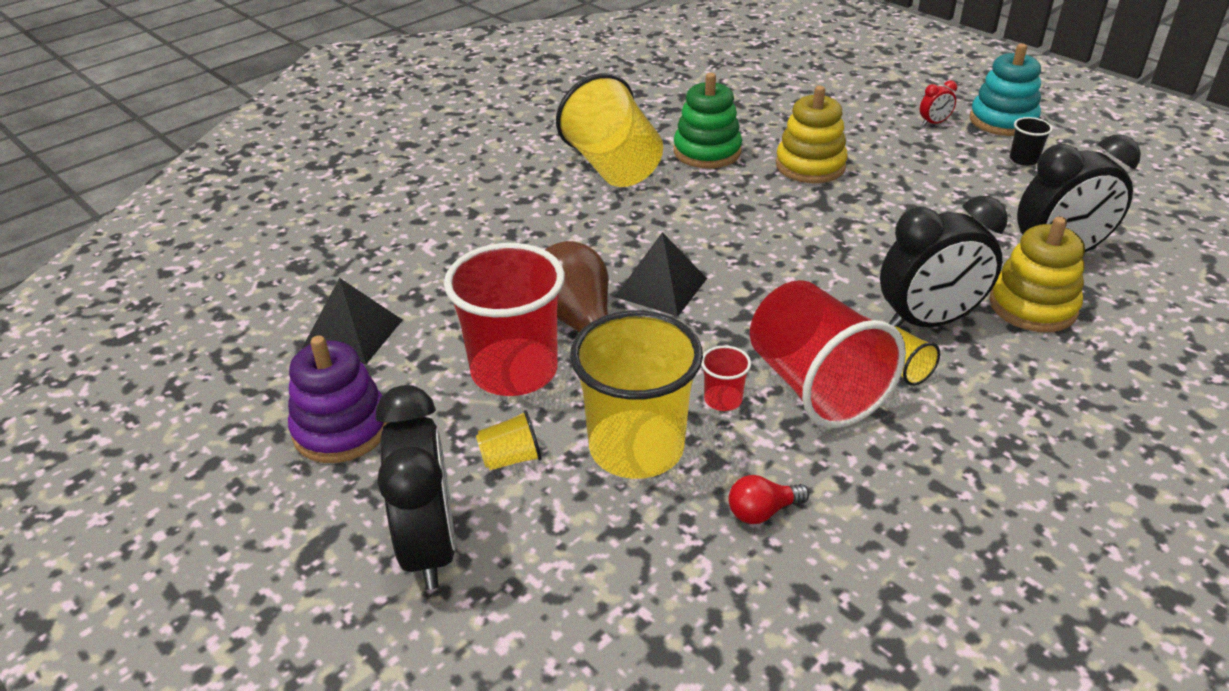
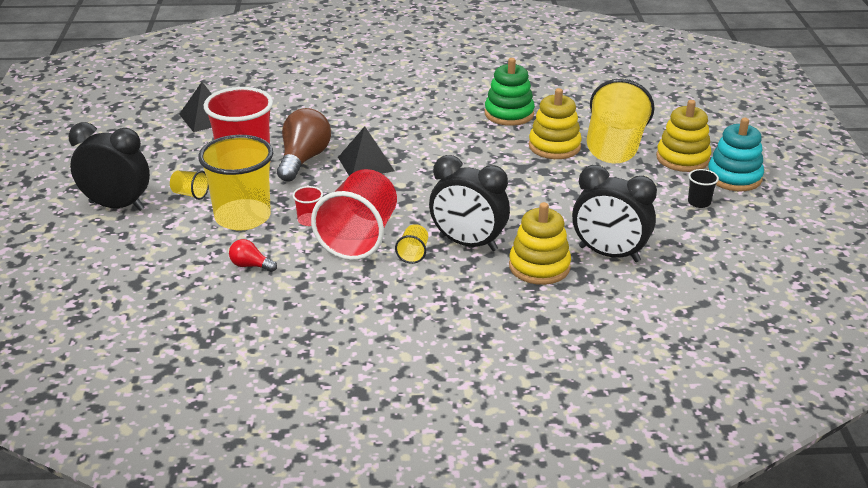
camera: 40 degrees right, 5 degrees down
(341, 429) = (148, 151): purple stacking toy -> none
(430, 546) = (117, 206): black clock -> black clock turned 105 degrees counterclockwise
(613, 167) = (443, 99): yellow cup -> yellow cup (614, 148)
(934, 123) = (682, 158): red clock -> yellow stacking toy

